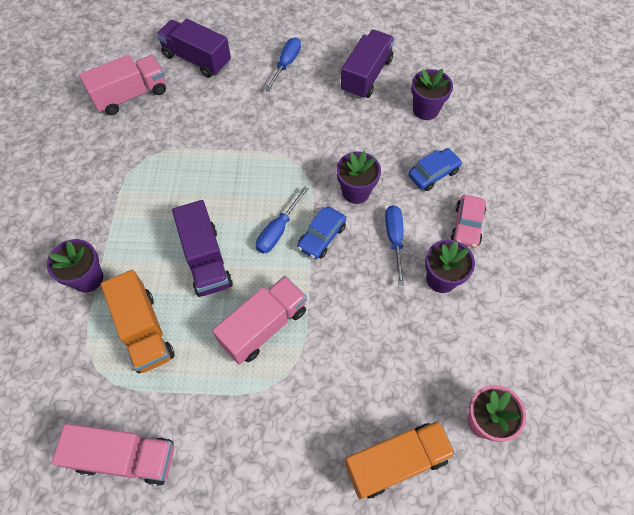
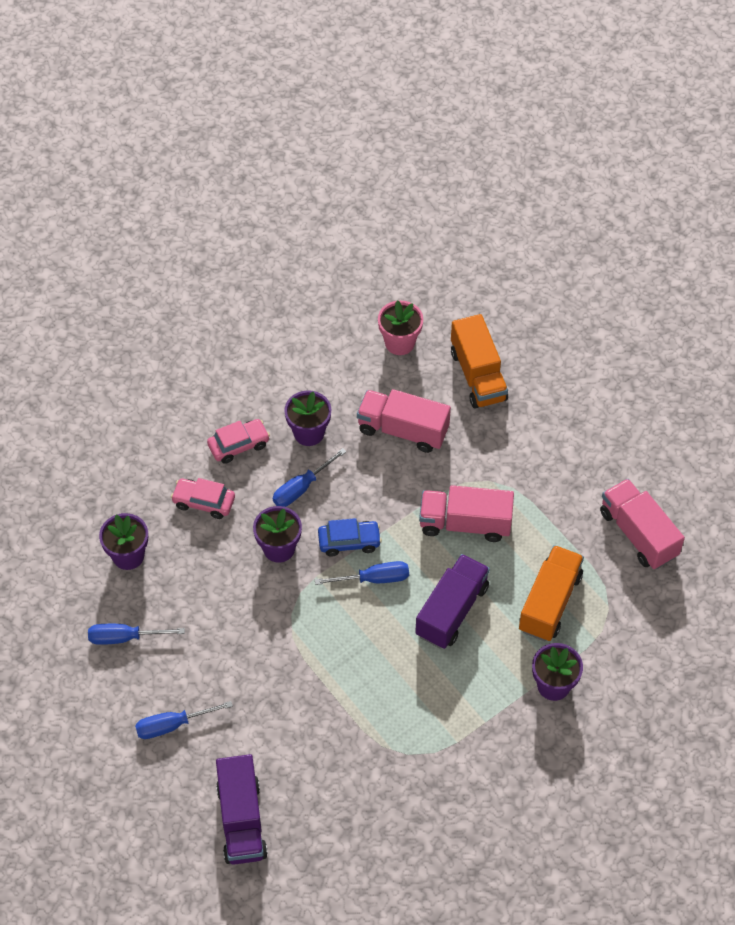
camera: 130 degrees left, 5 degrees down
(131, 95) = (346, 840): pink truck -> pink truck (403, 430)
(366, 75) = (125, 637): purple truck -> blue screwdriver
(396, 462) = (478, 375): orange truck -> orange truck turned 135 degrees counterclockwise
(433, 174) = (204, 502): blue car -> pink car

